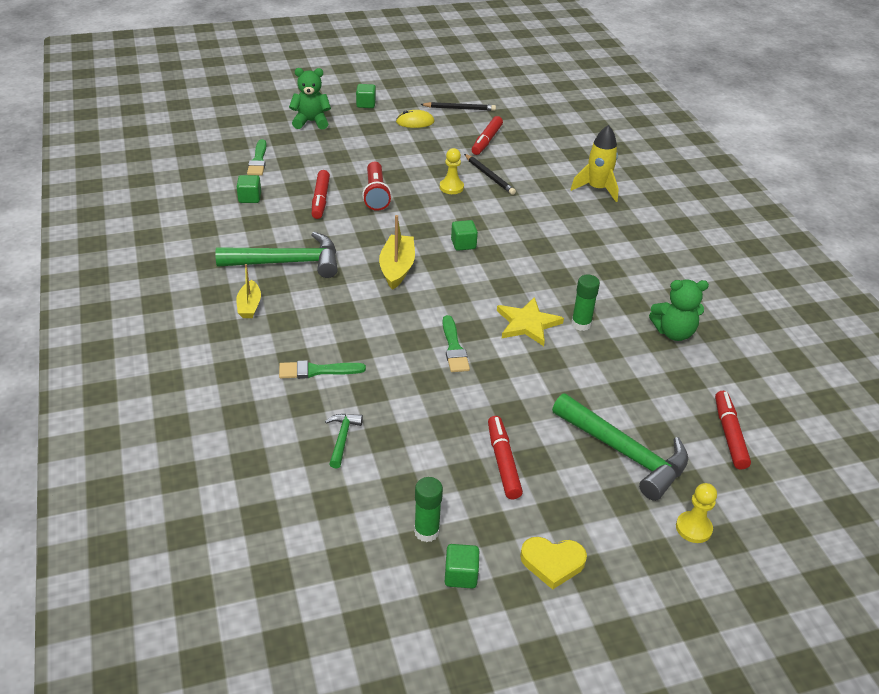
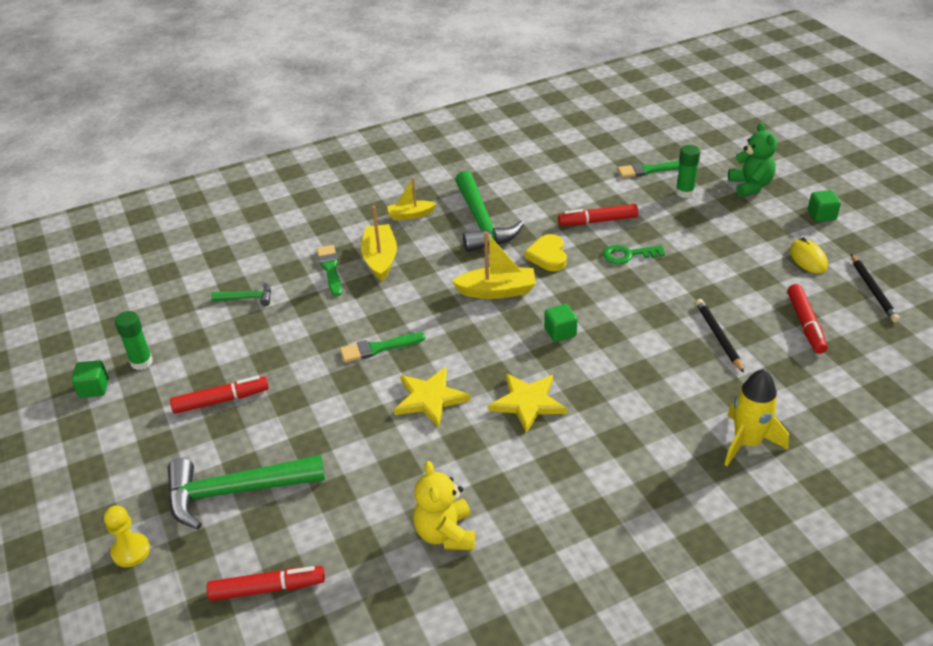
camera: 85 degrees right, 0 degrees up
(250, 198) = (578, 179): green cube -> none
(316, 334) = (380, 259): none -> yellow boat
(376, 194) = (627, 255): red flashlight -> green key
(451, 187) = (673, 308): yellow pawn -> none
(486, 141) = (805, 324): red marker -> red marker turned 105 degrees counterclockwise
(489, 176) = (718, 336): black pencil -> black pencil turned 120 degrees clockwise
(542, 273) = (527, 403): none -> yellow star
(552, 563) = (100, 445): yellow heart -> yellow heart (548, 256)
(581, 324) = (440, 443): green glue stick -> green glue stick (685, 192)
(625, 453) = (234, 492): green hammer -> green hammer turned 45 degrees clockwise
(673, 332) = (445, 533): green teddy bear -> yellow teddy bear

